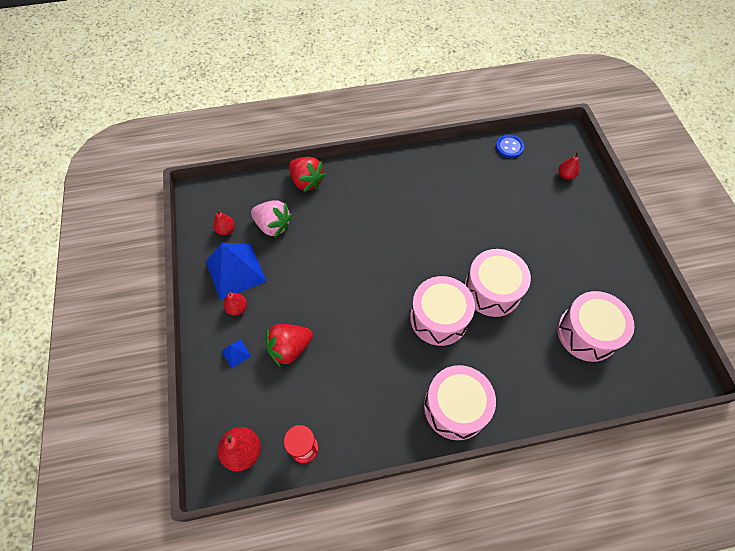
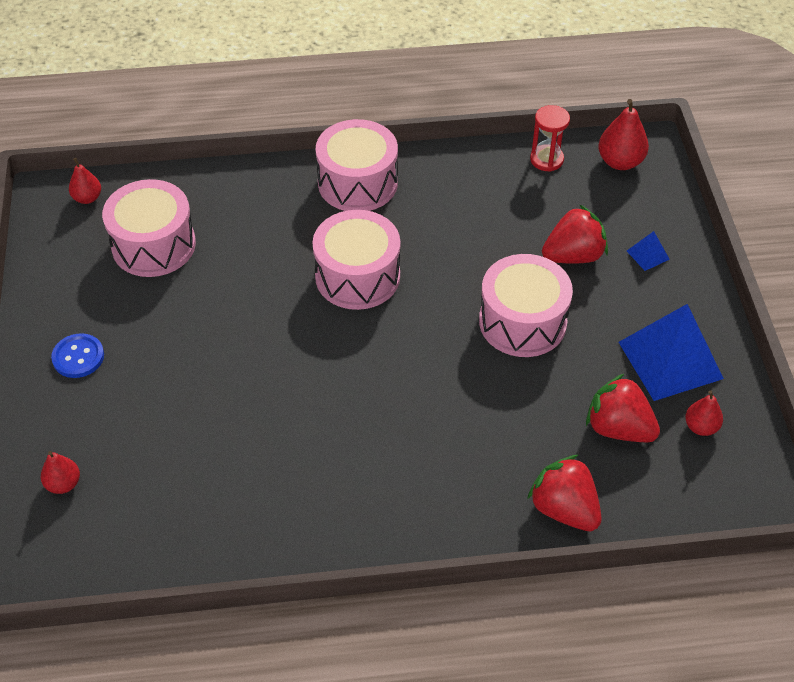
camera: 175 degrees left, 10 degrees down
(237, 308) = (657, 308): red pear -> red pear (87, 198)
(273, 226) = (618, 428): pink strawberry -> red strawberry
(492, 290) = (269, 305): pink drum -> pink drum (522, 322)
(509, 147) = (147, 555): blue button -> blue button (78, 357)

